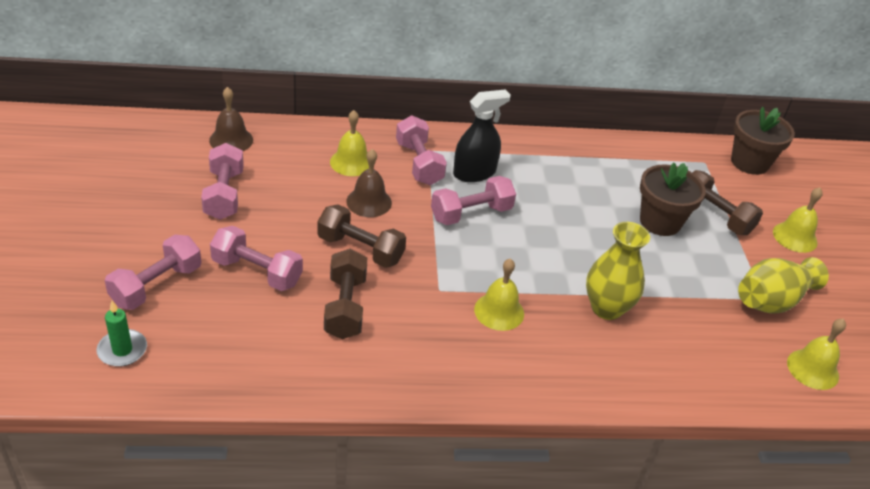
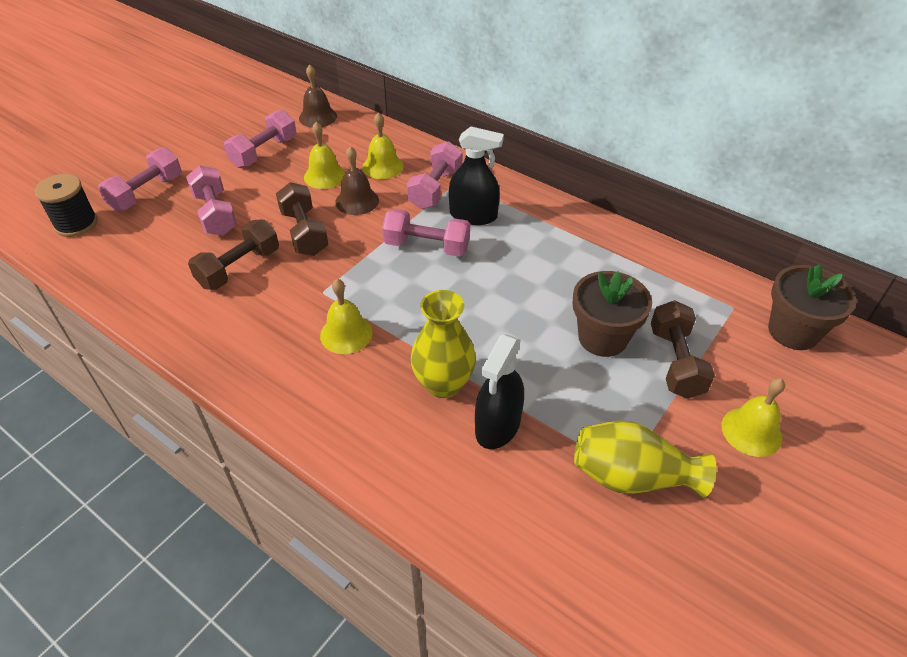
camera: 45 degrees right, 5 degrees up
(122, 350) = (76, 224): green candle -> black spool
(156, 285) = (146, 193): pink dumbbell -> pink dumbbell turned 45 degrees counterclockwise
(670, 315) = (498, 426): none -> black spray bottle
(813, 369) = (589, 571): yellow bell -> yellow bell (325, 176)

